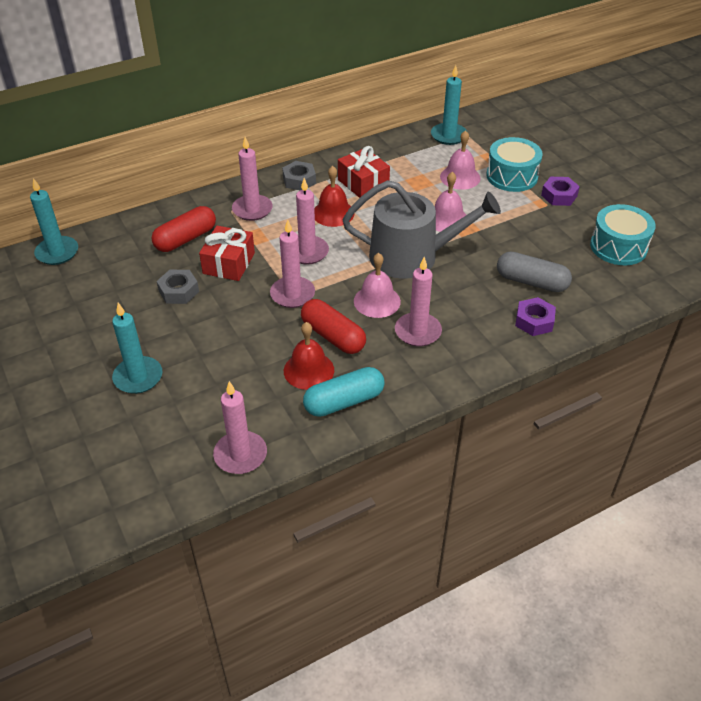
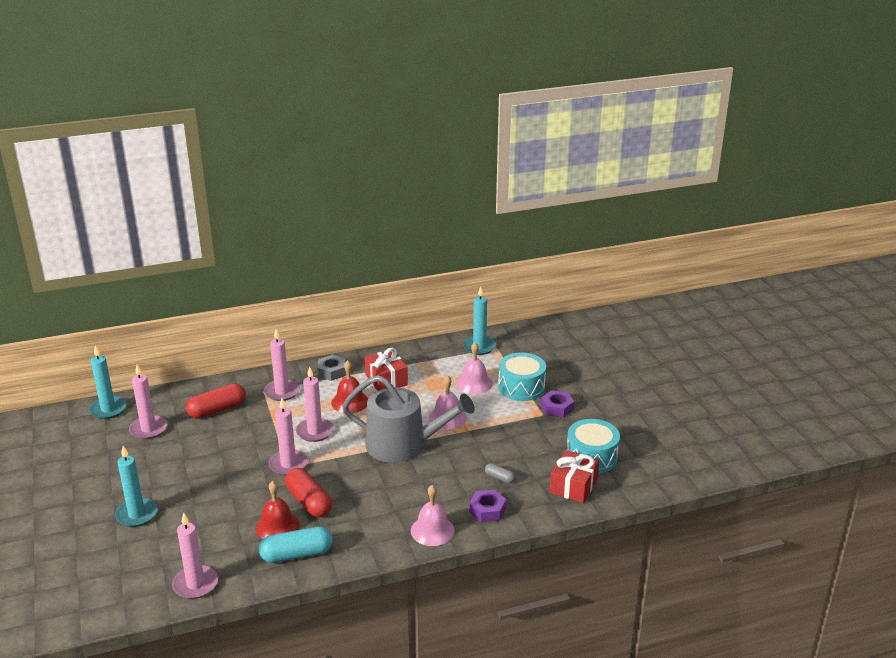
camera: 10 degrees right, 15 degrees down
(178, 291) = (195, 451): grey nut -> none
(229, 263) = (245, 433): red gift -> red gift (573, 486)
(377, 301) = (357, 478): pink bell -> pink bell (432, 530)
(418, 331) = (382, 507): pink candle -> pink candle (148, 429)
(531, 282) = (499, 478): grey capsule -> grey capsule, size x0.50

